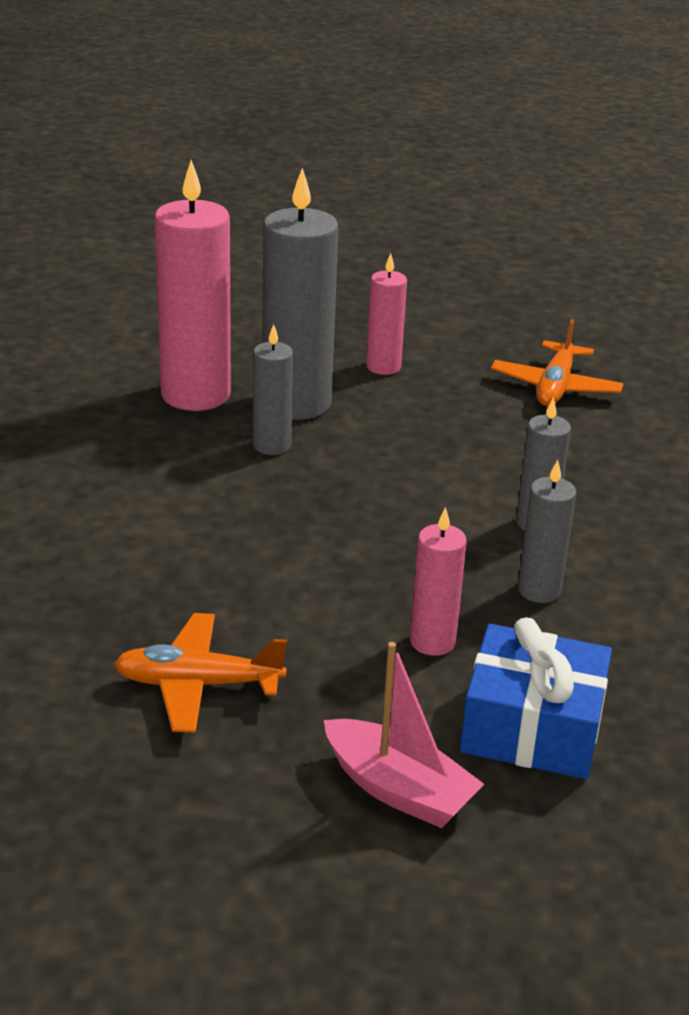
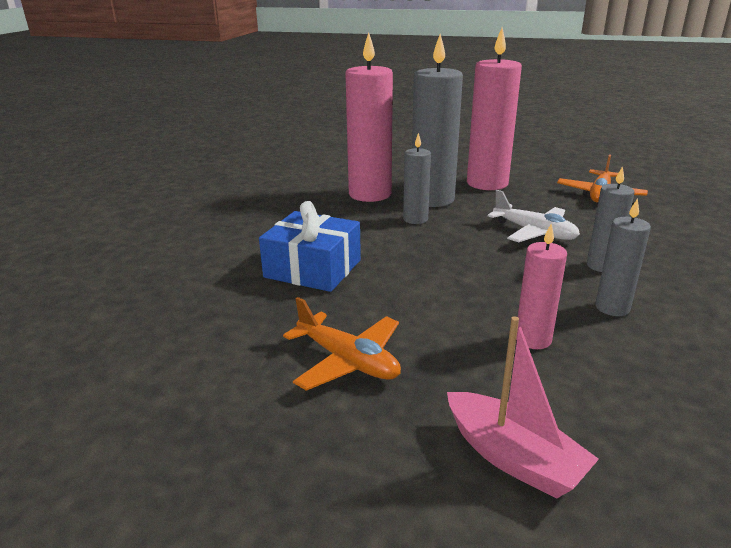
camera: 10 degrees right, 5 degrees down
(198, 684) = (348, 361): orange plane -> orange plane turned 150 degrees counterclockwise
(383, 367) = (487, 183): pink candle -> pink candle, size x1.90
(449, 466) = (534, 232): none -> white plane
(532, 727) = (627, 409): blue gift -> blue gift (313, 268)

